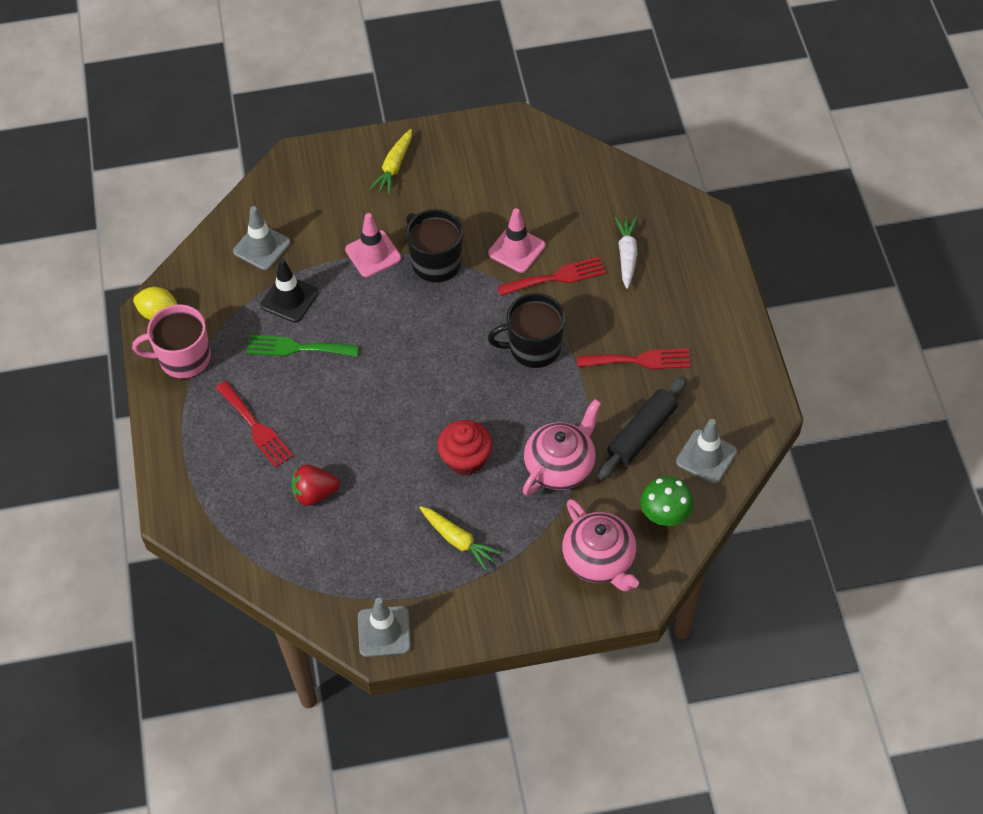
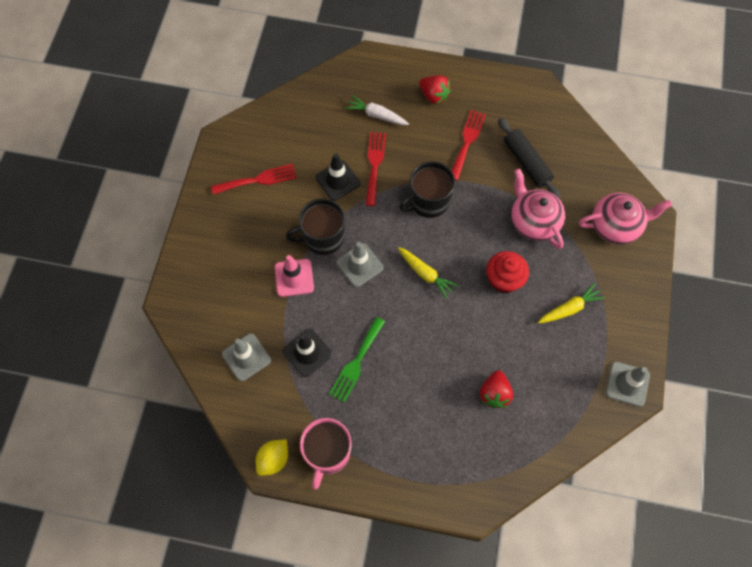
camera: 70 degrees left, 10 degrees up
(256, 427) = (417, 417): red fork -> red fork (258, 180)
(394, 167) = (218, 234): yellow carrot -> yellow carrot (425, 274)
(516, 249) = (338, 180): pink traffic cone -> black traffic cone
(533, 347) = (428, 201): black mug -> black mug turned 45 degrees clockwise
(665, 515) = (595, 174): green mushroom -> none
(688, 303) = (434, 96): none -> red strawberry
(706, 456) = (559, 133): grey traffic cone -> grey traffic cone (359, 265)

